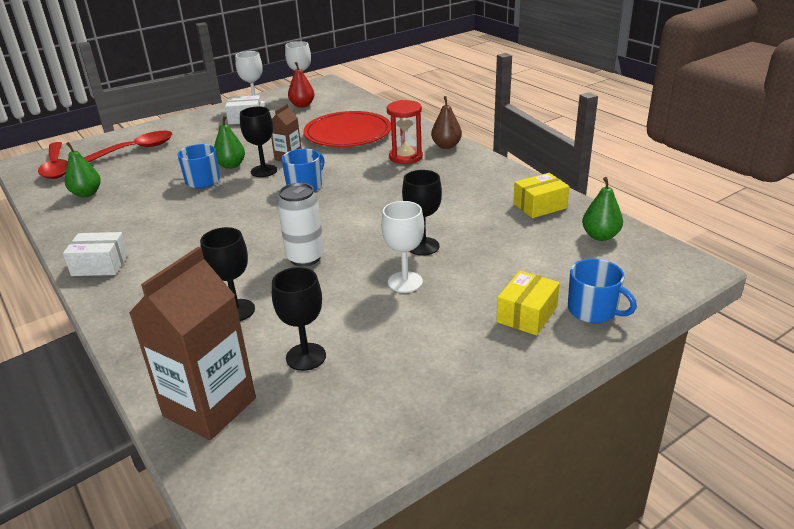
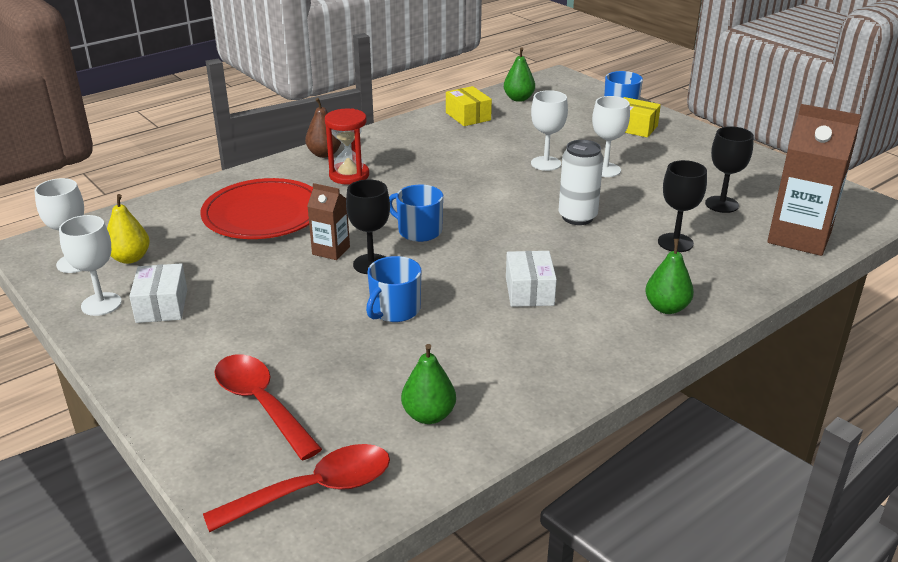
camera: 95 degrees left, 0 degrees up
(100, 265) = (622, 346): white box -> white box (529, 291)
(231, 165) = (348, 293): green pear -> green pear (666, 308)
(302, 105) = (130, 258): red pear -> yellow pear
(423, 246) = (546, 163): black goblet -> white goblet

